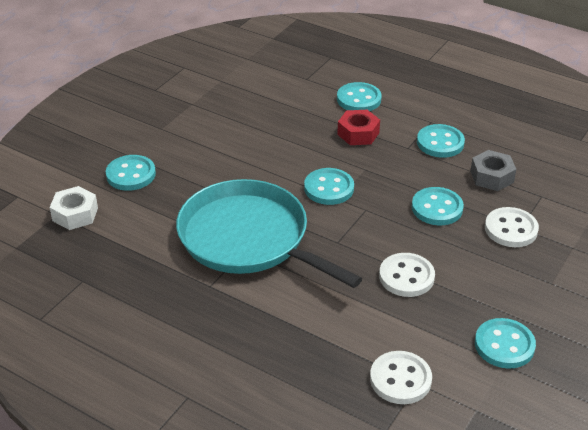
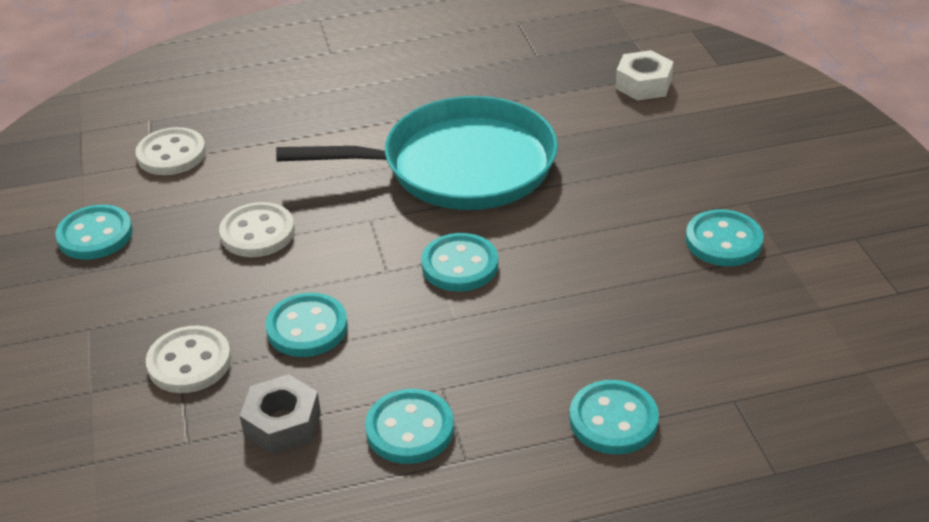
camera: 135 degrees right, 0 degrees up
(131, 174) = (672, 141): turquoise button -> turquoise button (723, 241)
(358, 133) = (532, 361): red nut -> none

